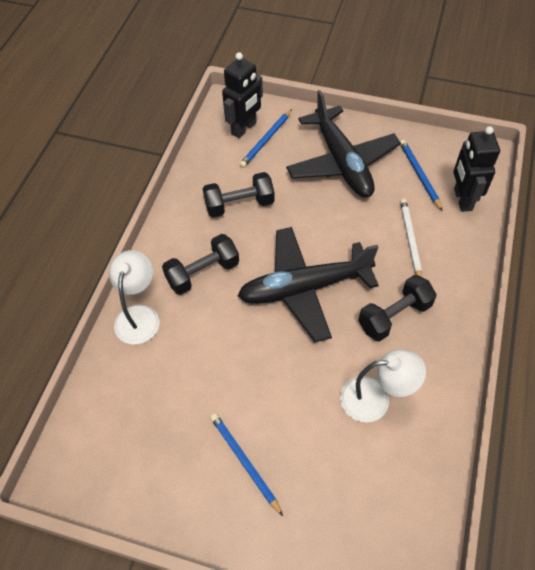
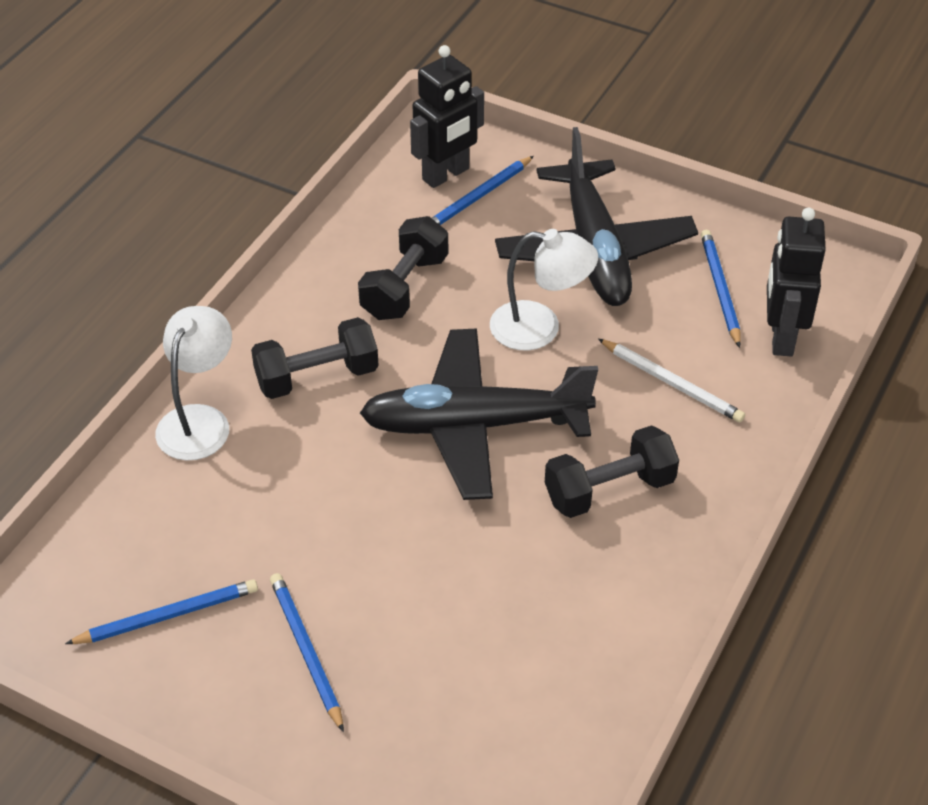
camera: 10 degrees right, 10 degrees down
(152, 454) = (167, 615): none -> blue pencil
(239, 205) = (405, 287): black dumbbell -> black dumbbell turned 60 degrees counterclockwise
(375, 399) = (541, 602): white lamp -> white lamp (540, 328)
(410, 240) = (672, 383): white pencil -> white pencil turned 120 degrees clockwise

